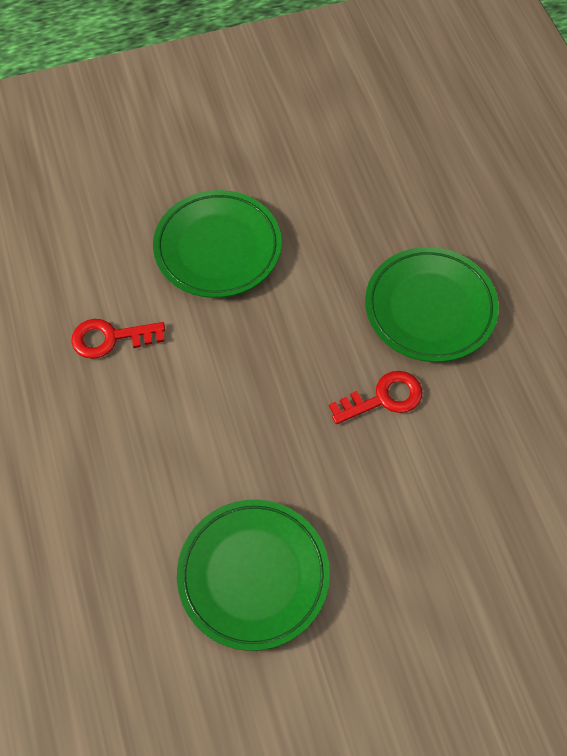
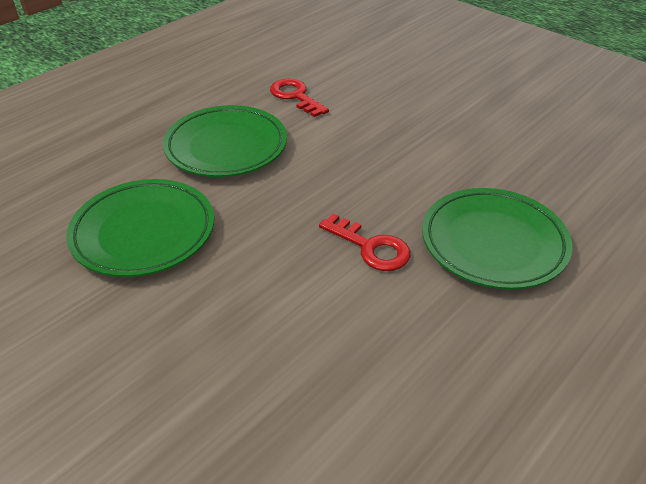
camera: 60 degrees right, 20 degrees down
(218, 248) = (418, 112): green plate -> green plate (226, 147)

